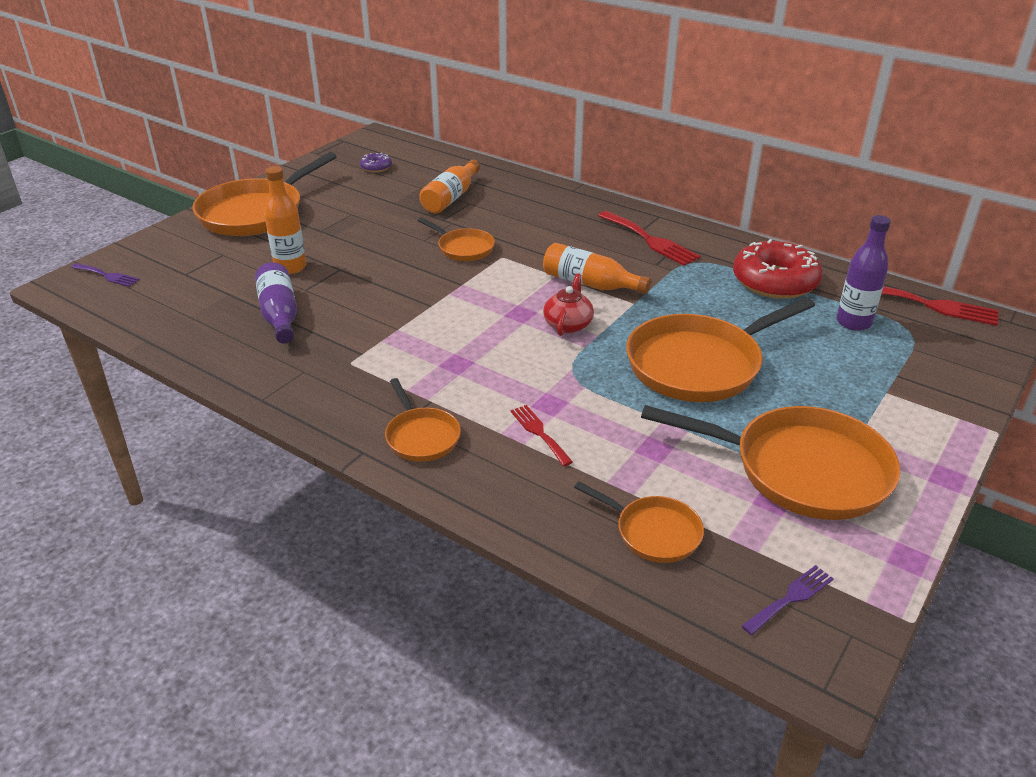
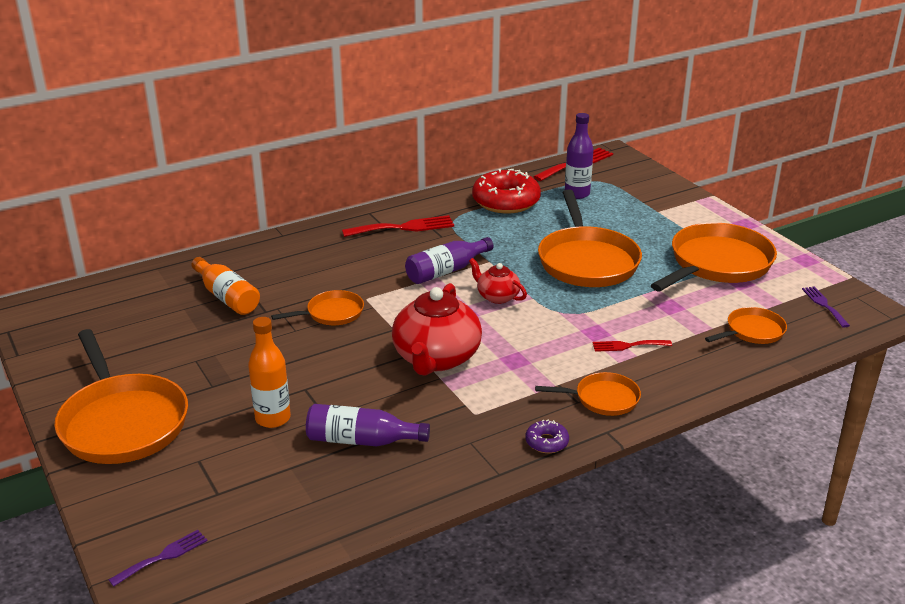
camera: 65 degrees left, 5 degrees down
(376, 167) = (105, 324): purple donut -> purple donut (546, 442)
(428, 318) = (436, 358): none -> red teapot
(590, 284) = (446, 271): orange bottle -> purple bottle

